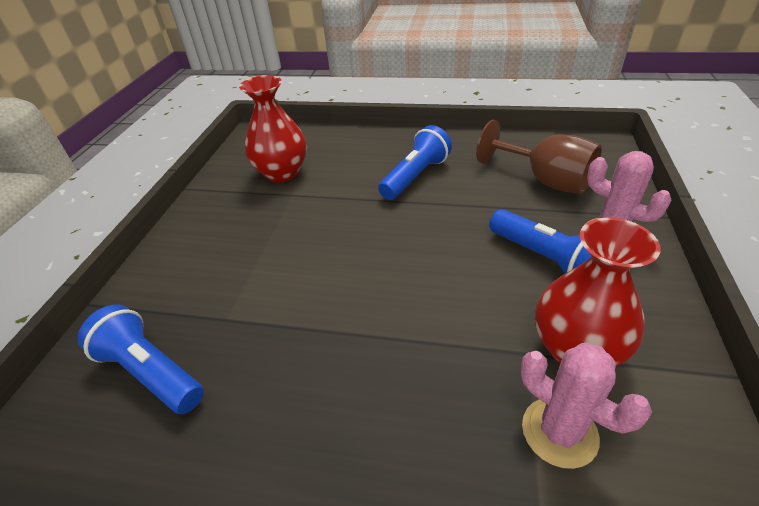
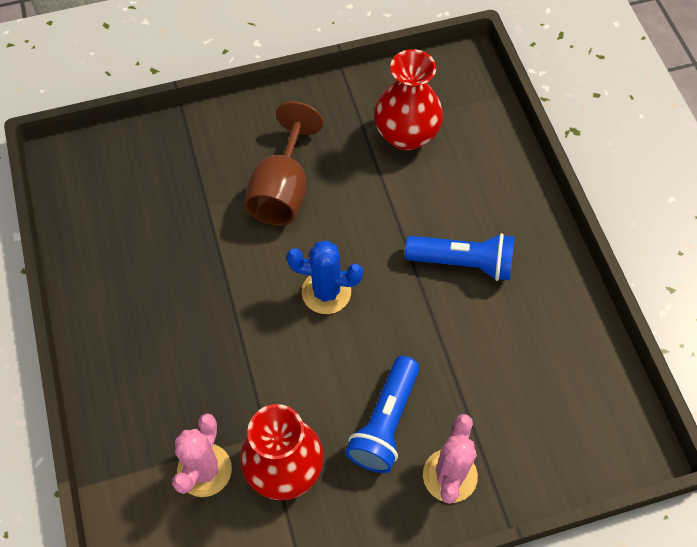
camera: 60 degrees right, 20 degrees up
(151, 372) = (144, 190): blue flashlight -> none
(390, 258) = (326, 292): none -> blue cactus
(544, 180) = (521, 394): brown goblet -> brown goblet (283, 189)

